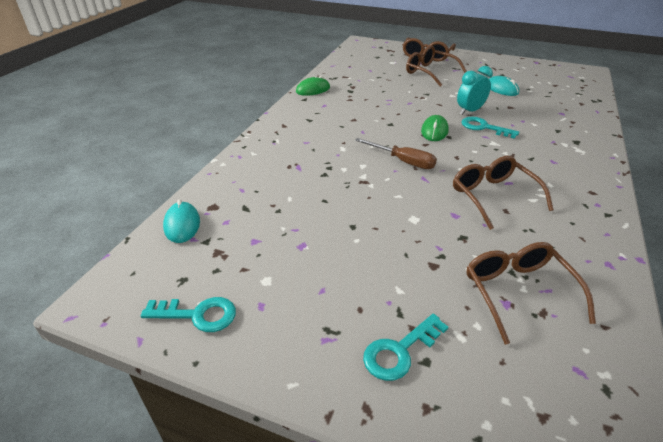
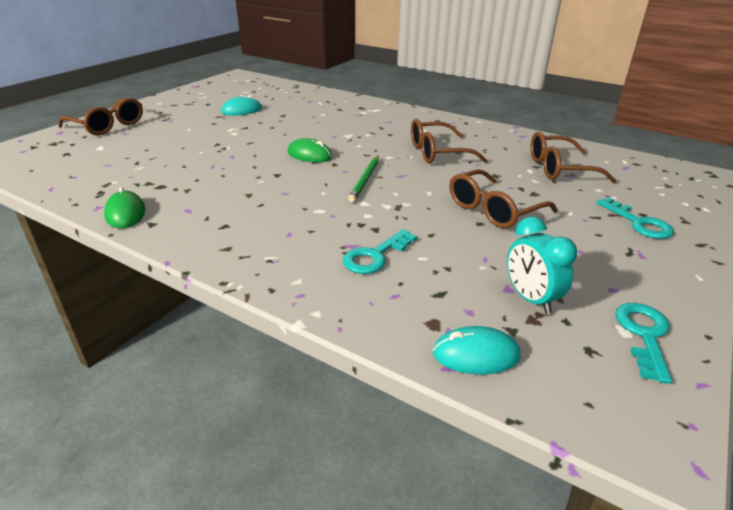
camera: 80 degrees left, 5 degrees down
(403, 161) = (365, 180): brown screwdriver -> green pencil
(430, 72) = (161, 133): brown glasses -> brown glasses (493, 210)
(470, 111) = (278, 132): turquoise clock -> turquoise clock (530, 299)
(484, 127) = (317, 133): turquoise key -> turquoise key (375, 256)

